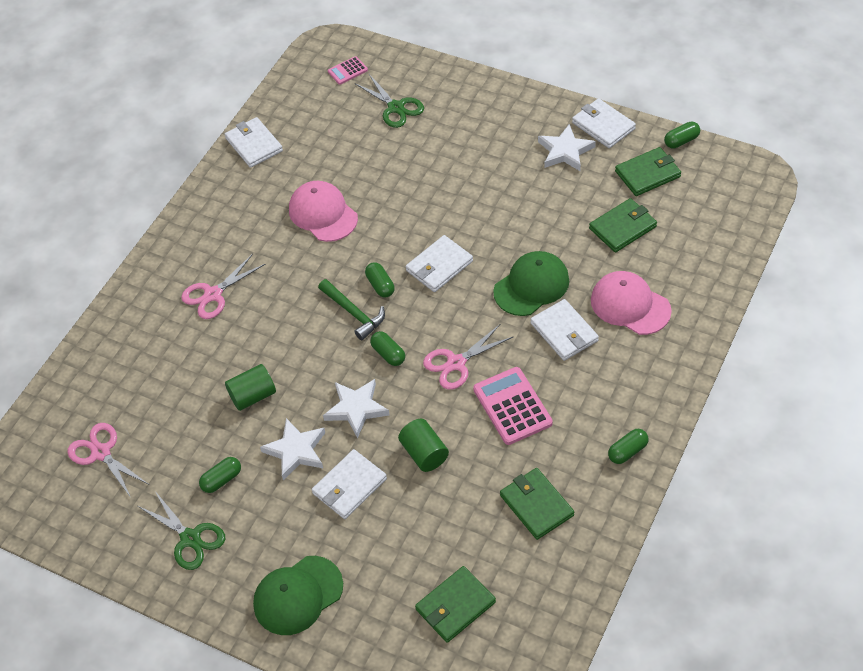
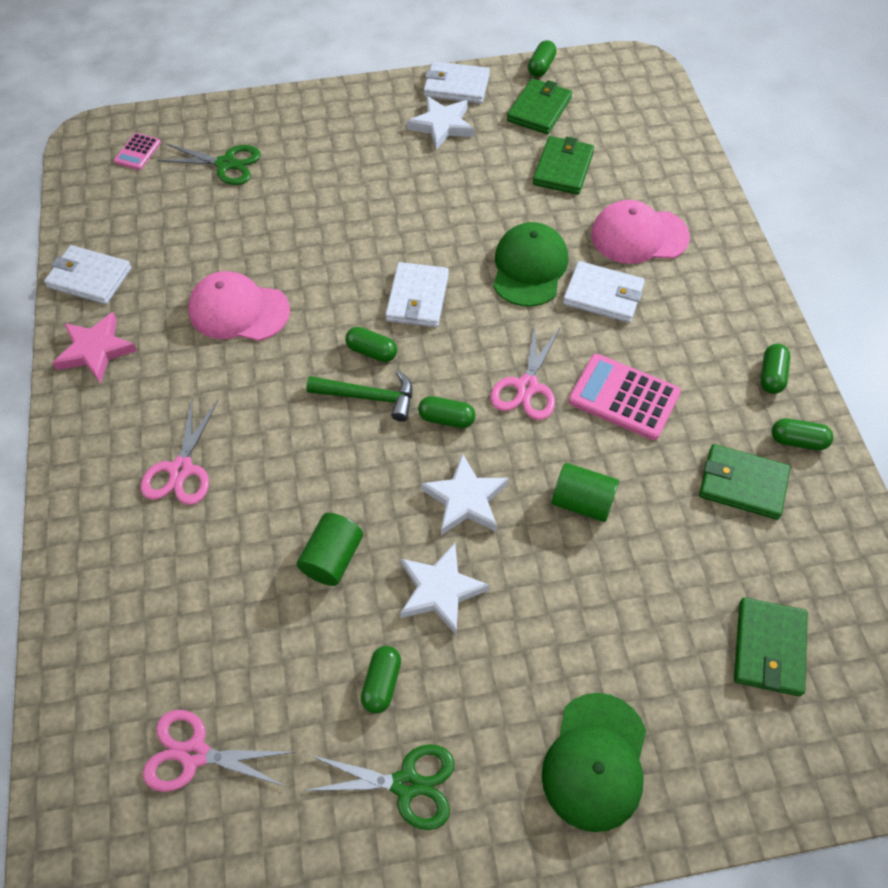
camera: 40 degrees left, 5 degrees up
(222, 194) = (96, 350): none -> pink star
(349, 486) = (536, 591): white wallet -> none
(601, 502) = (798, 441): none -> green capsule

